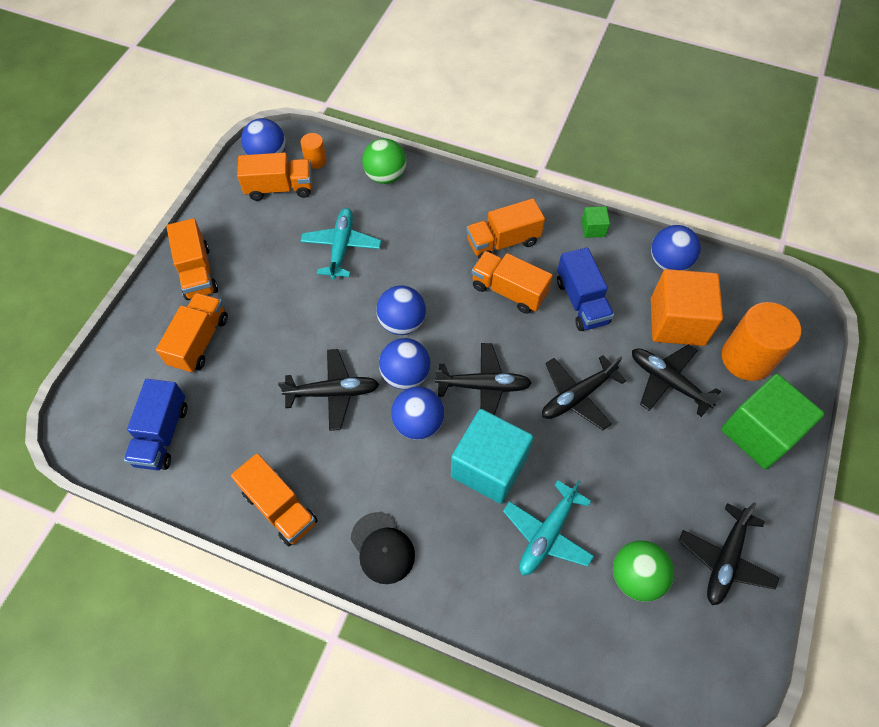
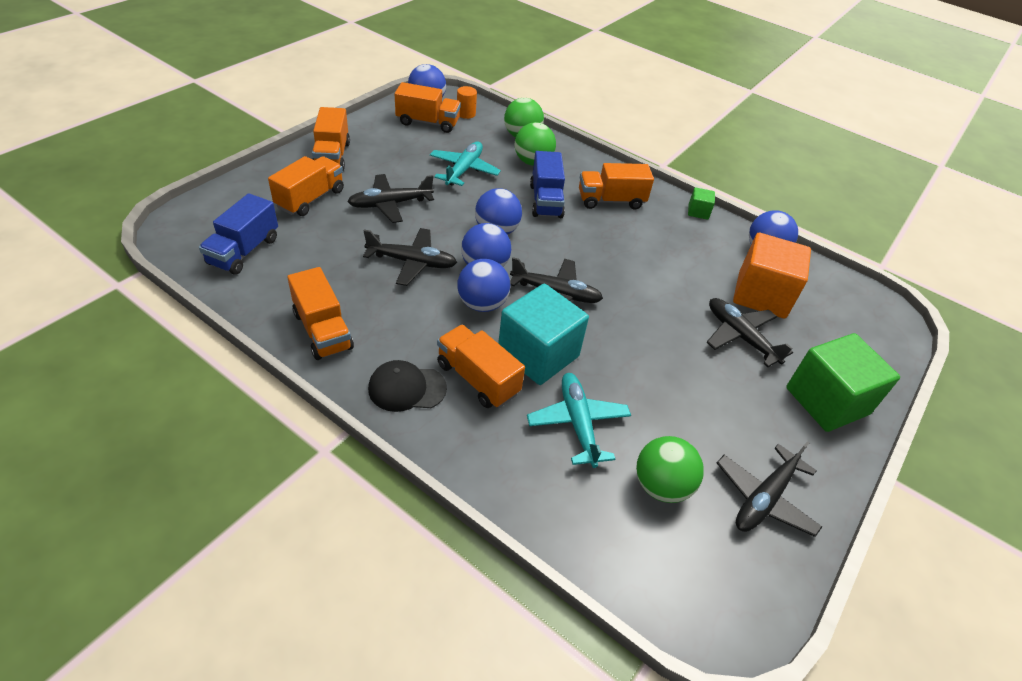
camera: 10 degrees right, 15 degrees down
(382, 548) = (407, 388): black cap -> black cap turned 105 degrees clockwise
(408, 212) = (532, 162): none -> green ball
(509, 291) = (604, 234): orange truck -> orange truck (478, 379)
(547, 534) = (578, 423): turquoise plane -> turquoise plane turned 120 degrees clockwise
(577, 396) = (645, 324): black plane -> black plane (390, 204)
(581, 302) = (671, 258): blue truck -> blue truck (545, 201)
(747, 358) = (826, 339): orange cylinder -> none

